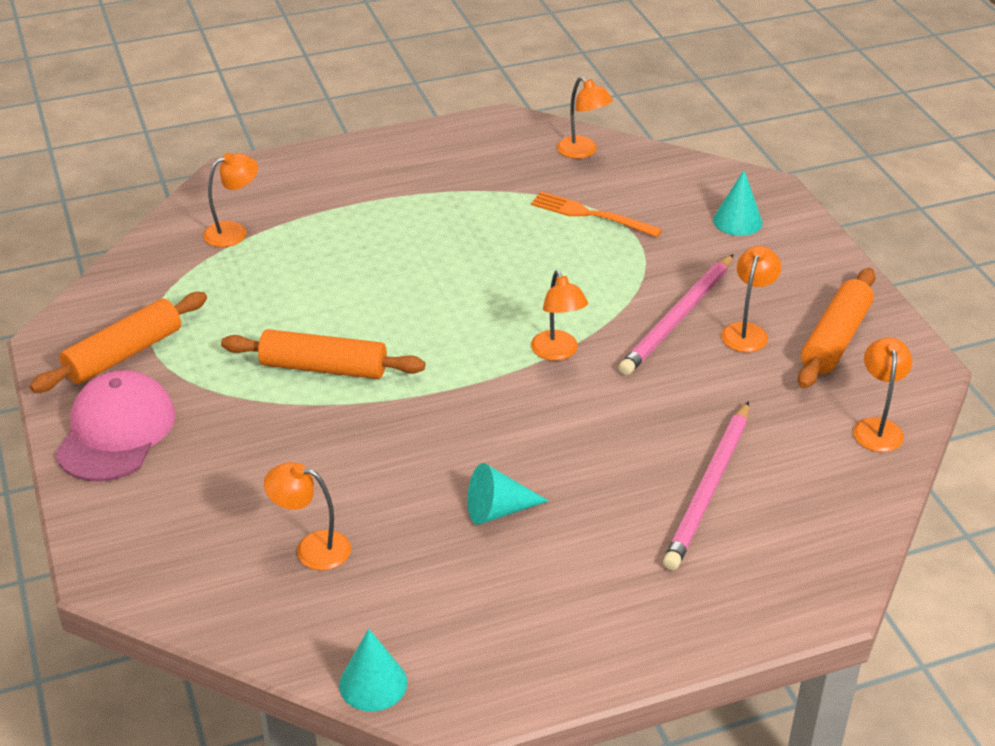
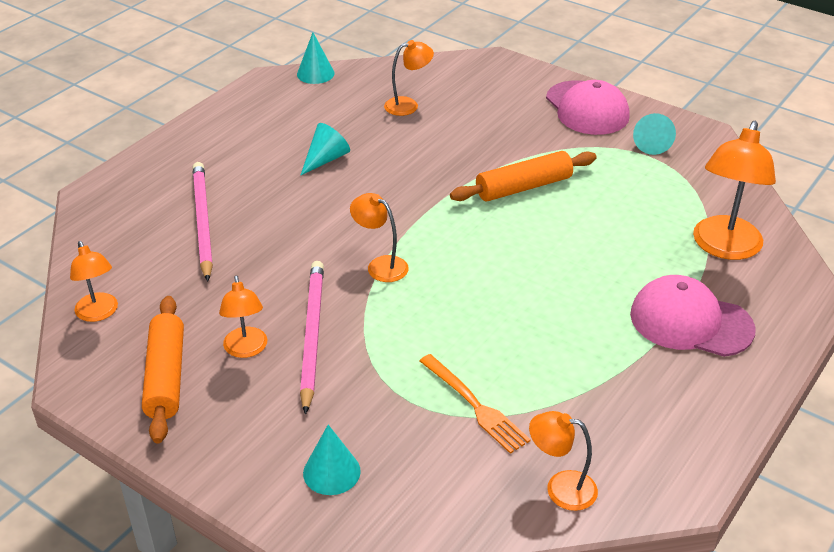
camera: 145 degrees right, 0 degrees up
(124, 354) = (651, 143): orange rolling pin -> turquoise cone
(234, 232) = (724, 248): orange lamp -> orange lamp, size x1.74
(352, 196) = (690, 322): none -> pink cap
(589, 214) = (476, 406): orange fork -> orange fork turned 60 degrees clockwise

